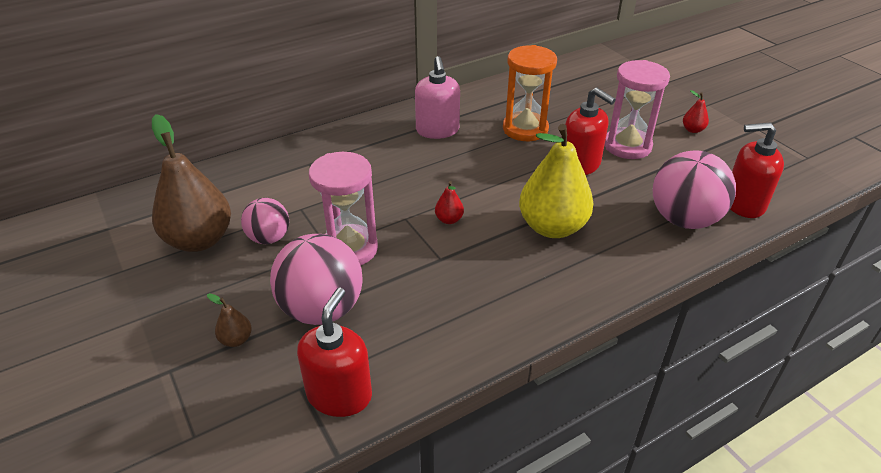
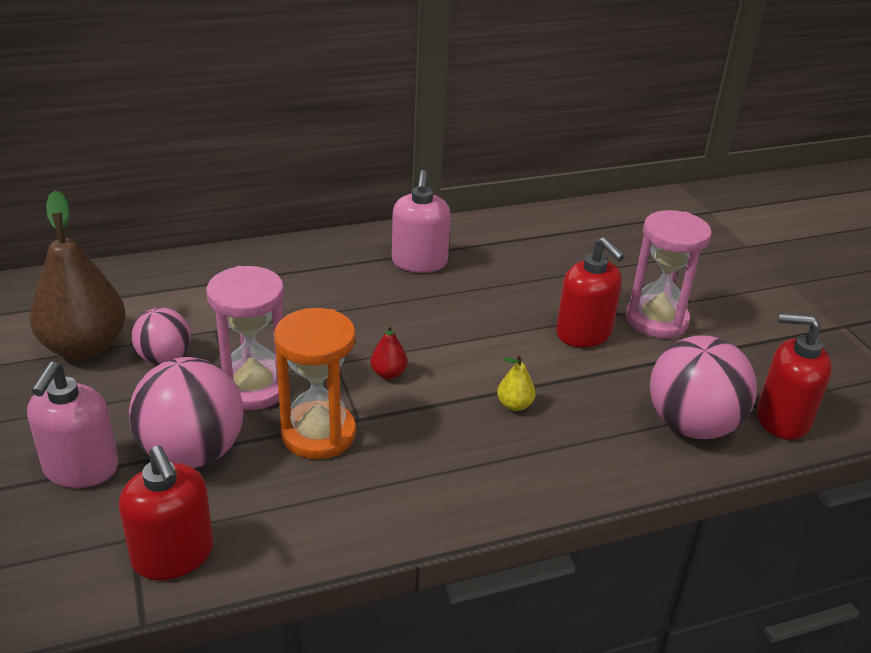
camera: 10 degrees right, 5 degrees down
(236, 340) = (81, 469): brown pear -> pink soap dispenser
(339, 395) = (173, 555): red soap dispenser -> red soap dispenser turned 120 degrees clockwise
(525, 129) = (531, 278): orange hourglass -> orange hourglass (318, 434)
(552, 227) = (514, 405): yellow pear -> yellow pear, size x0.41
(692, 130) = (754, 313): red pear -> none

